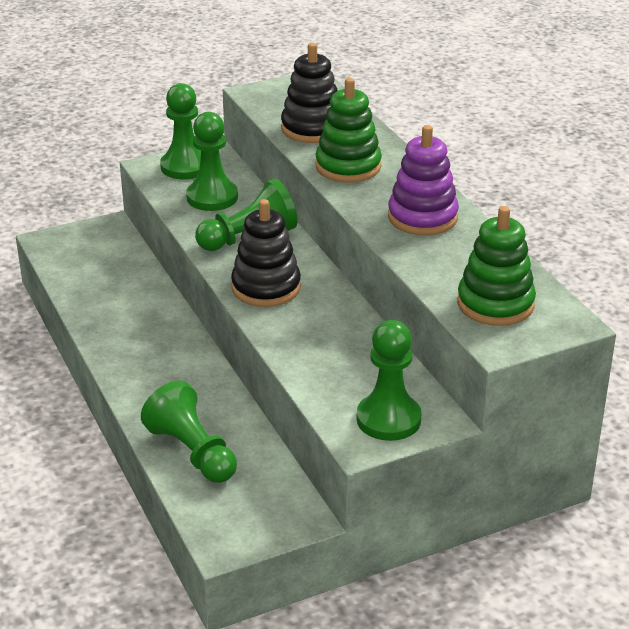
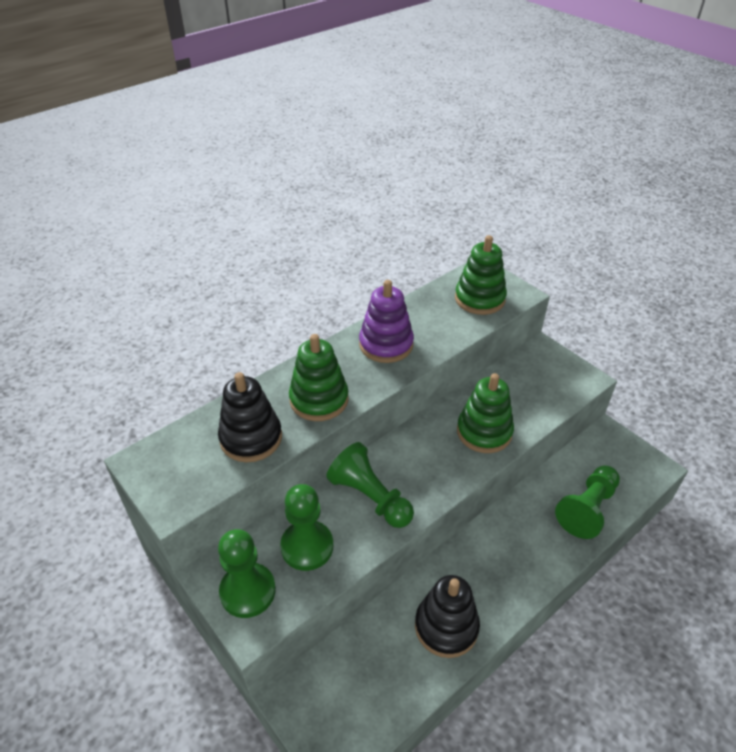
camera: 105 degrees left, 10 degrees up
(266, 288) = (442, 466): black stacking toy -> black stacking toy (446, 626)
(302, 327) = (484, 432): none -> green stacking toy
(388, 419) = (557, 370): green pawn -> none

